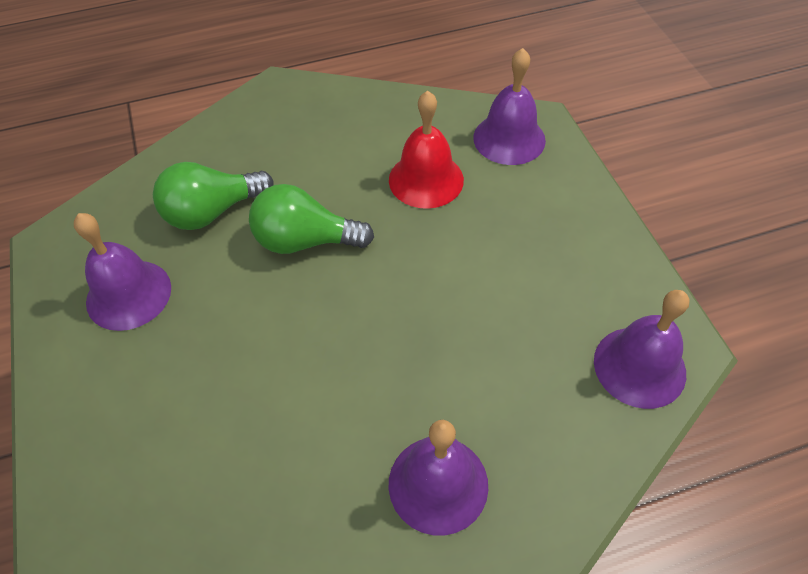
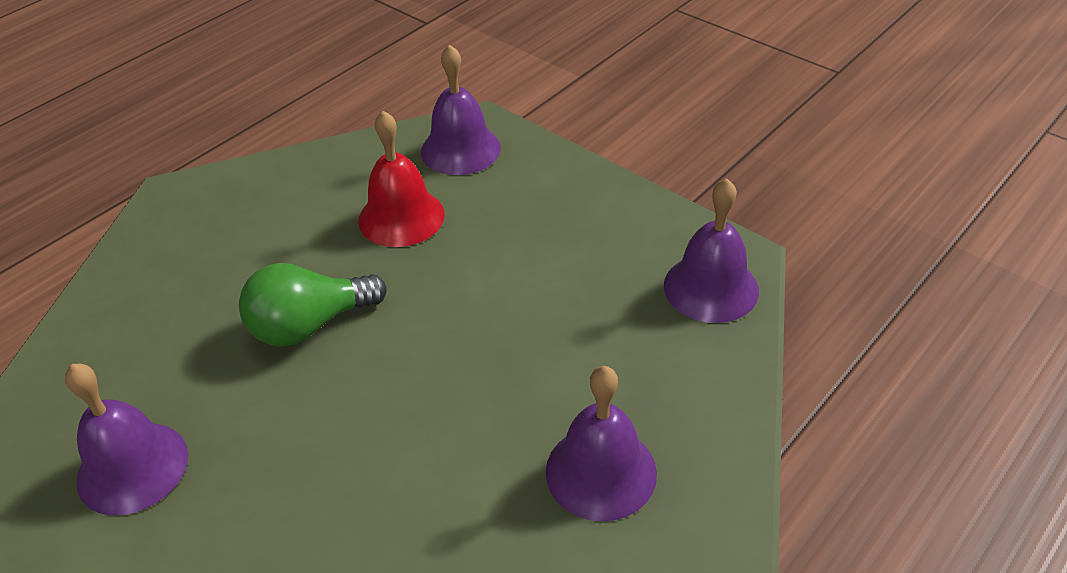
camera: 30 degrees left, 10 degrees down
(212, 212) = (178, 343): green light bulb -> none

